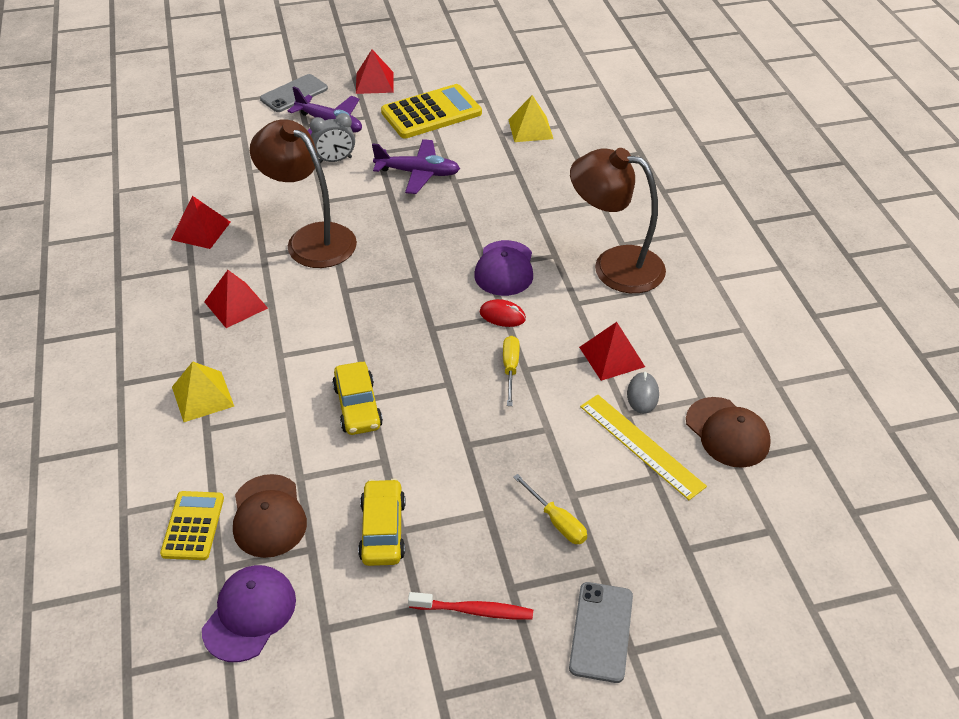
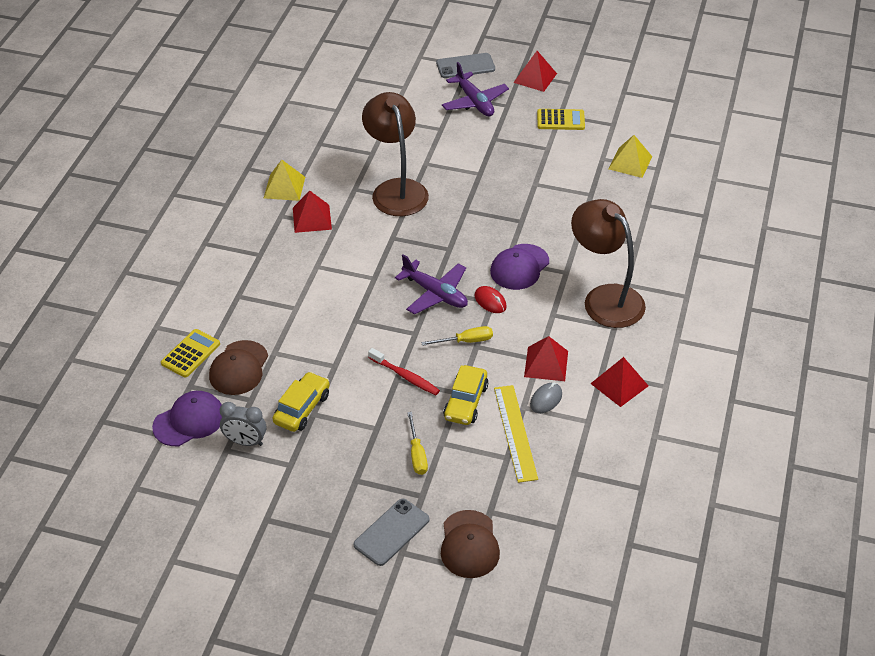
camera: 30 degrees right, 0 degrees up
(201, 230) = (324, 154): red pyramid -> red pyramid (619, 384)
(202, 396) = (249, 273): yellow pyramid -> yellow pyramid (284, 187)
(335, 160) = (457, 133): grey clock -> grey clock (245, 442)
(358, 406) = (343, 323): yellow car -> yellow car (465, 402)
(418, 173) = (512, 167): purple plane -> purple plane (435, 293)
(431, 113) = (560, 120): yellow calculator -> yellow calculator, size x0.59
(474, 611) = (322, 482): red toothbrush -> red toothbrush (405, 376)
(510, 368) = (466, 341): yellow screwdriver -> yellow screwdriver turned 45 degrees clockwise
(727, 432) = (585, 452): brown cap -> brown cap (469, 544)

